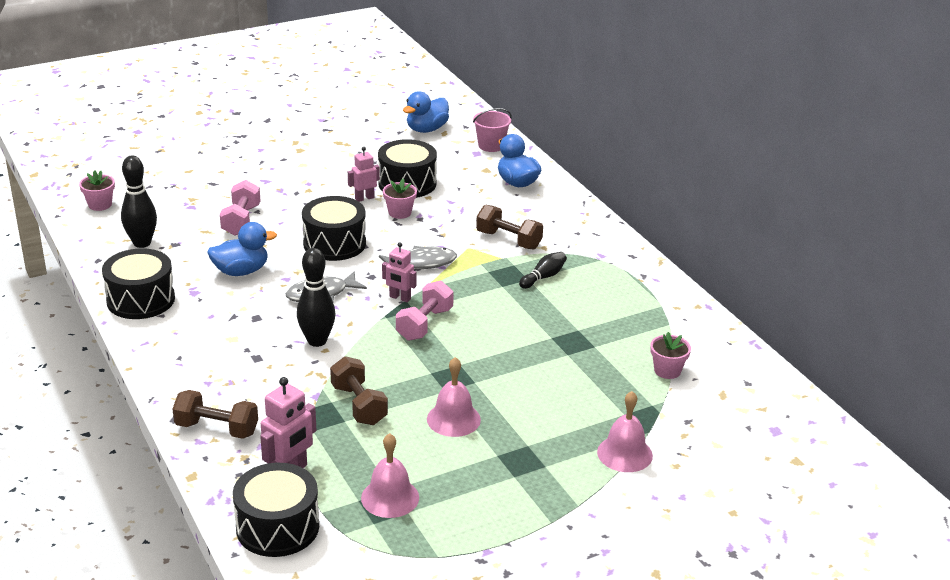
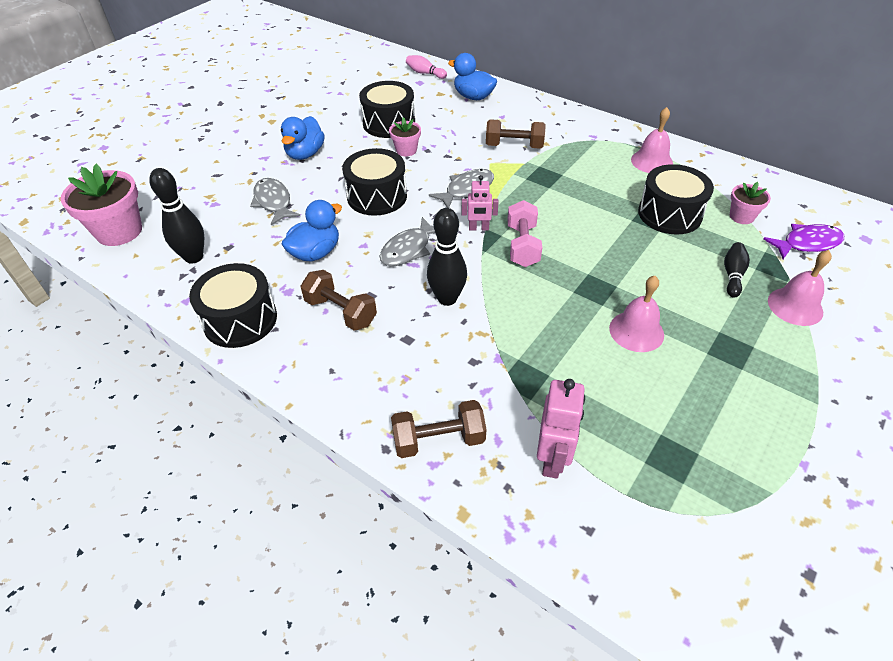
camera: 25 degrees left, 15 degrees up
(100, 205) = (119, 231): pink flower pot -> pink flower pot, size x1.84
(241, 220) = (273, 202): pink dumbbell -> grey fish
(277, 527) = (603, 536): black drum -> black drum (669, 214)
(359, 405) = (545, 352): brown dumbbell -> brown dumbbell (340, 312)
(364, 198) = (365, 147): pink robot -> none
(390, 497) = (667, 444): pink bell -> pink bell (652, 161)
(426, 129) = (362, 74): blue duck -> blue duck (305, 154)
(491, 146) = (425, 73): pink bucket -> pink bowling pin
(543, 277) = (571, 169): black bowling pin -> black bowling pin (732, 275)
(705, 413) = (807, 243): none -> purple fish

